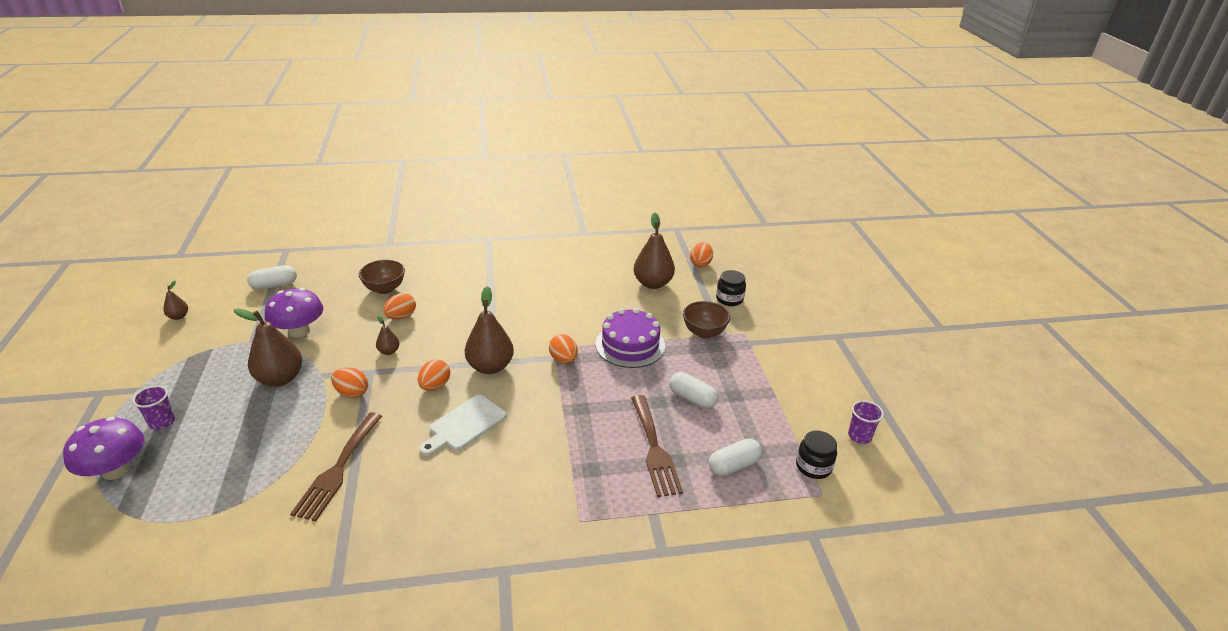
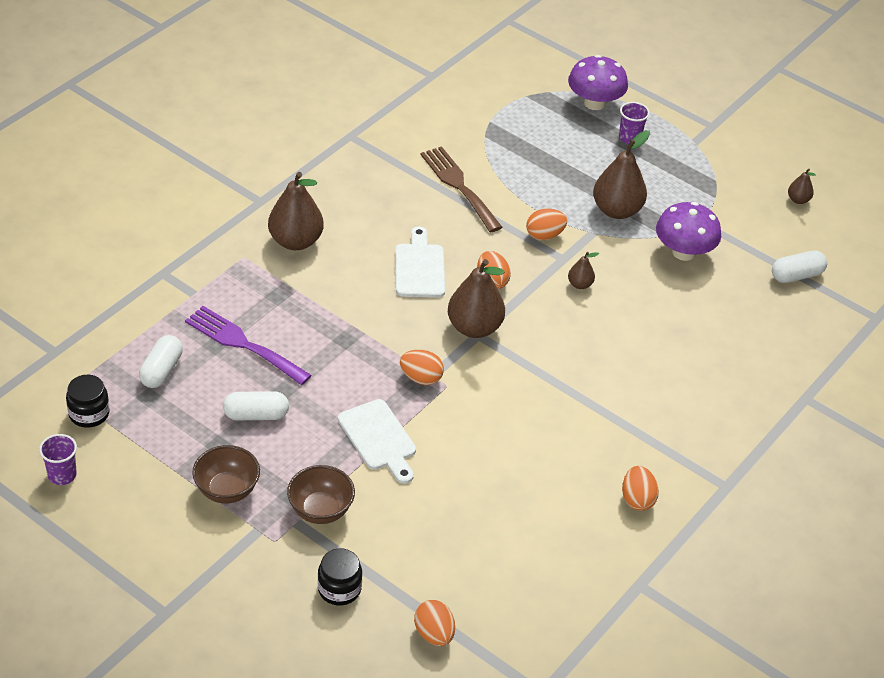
camera: 135 degrees right, 10 degrees up
(274, 285) = (796, 275): white capsule -> white capsule turned 45 degrees clockwise
(385, 289) = (701, 341): brown bowl -> brown bowl (227, 490)
(401, 317) = (630, 323): orange egg -> orange egg (637, 499)
(630, 345) = (379, 439): purple cake -> white cutting board
(653, 283) = (452, 550): brown pear -> brown pear (295, 241)
(654, 449) = (242, 344): brown fork -> purple fork

